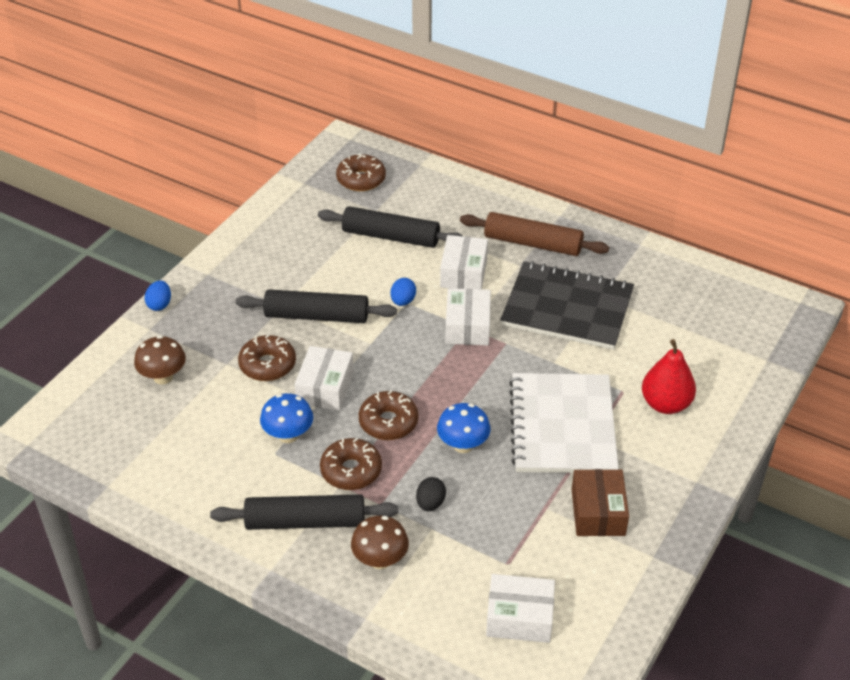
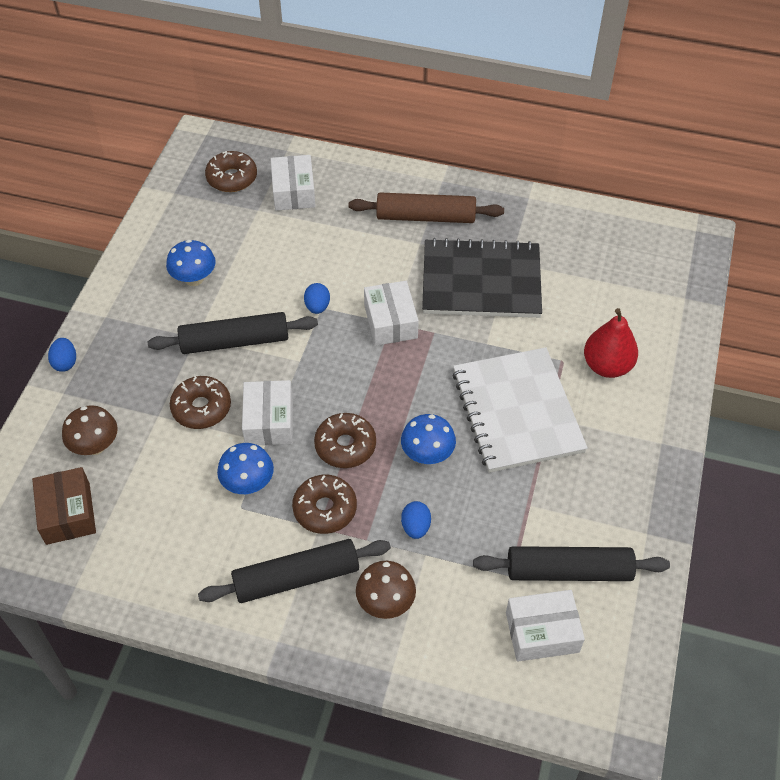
camera: 15 degrees left, 10 degrees up
(297, 257) = (194, 279): none -> blue mushroom
(390, 237) = (282, 237): black rolling pin -> black rolling pin (568, 571)
(430, 503) = (415, 527): black egg -> blue egg
(463, 273) = (368, 263): white box -> white box (293, 192)
(598, 512) = (580, 498): brown box -> brown box (68, 513)

